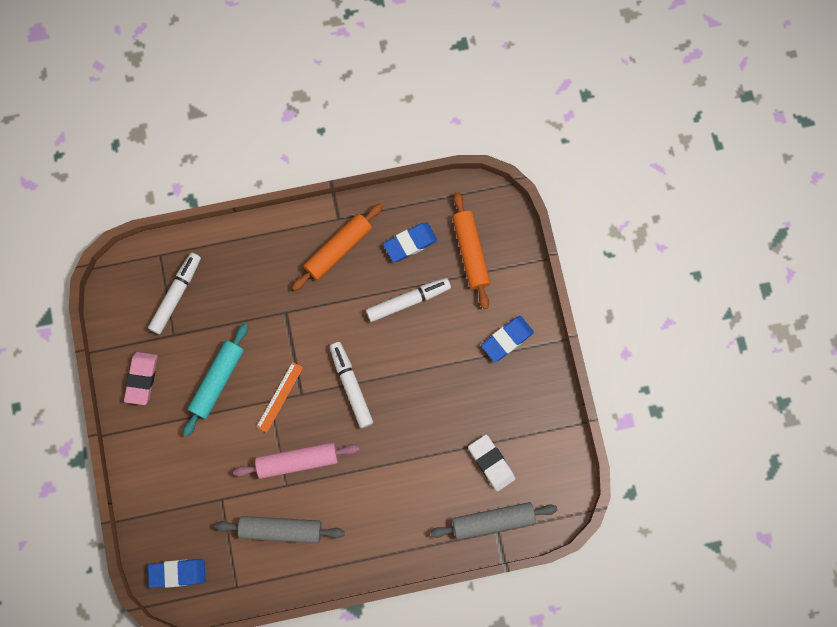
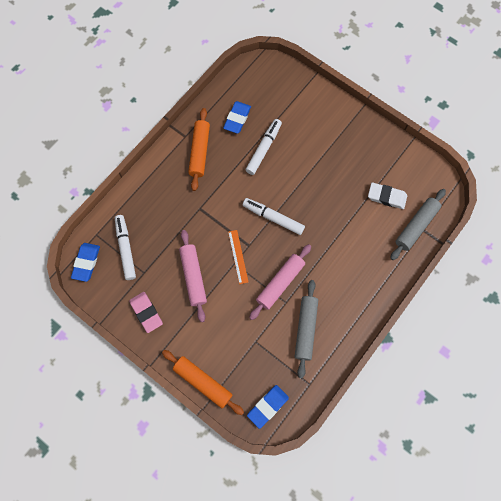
camera: 40 degrees left, 5 degrees down
(217, 381) = (193, 277): turquoise rolling pin -> pink rolling pin
(281, 529) = (305, 329): grey rolling pin -> grey rolling pin turned 45 degrees counterclockwise
(470, 252) = (274, 99): orange rolling pin -> orange rolling pin (203, 382)
(507, 339) = (335, 127): blue eraser -> blue eraser (86, 263)

